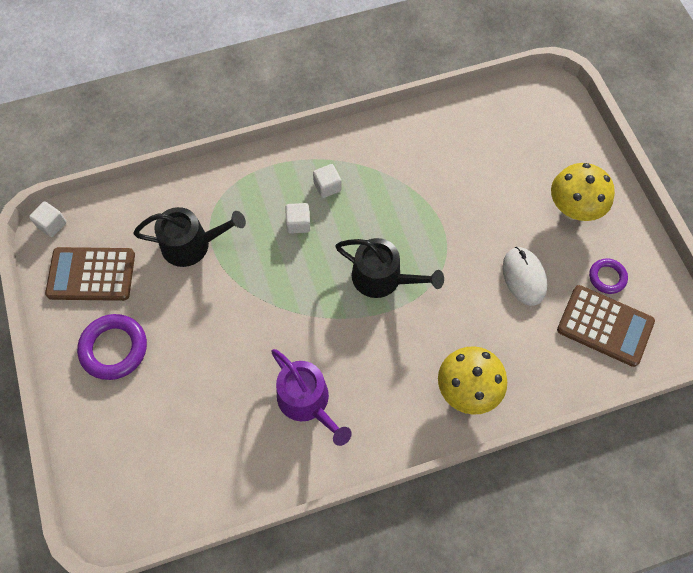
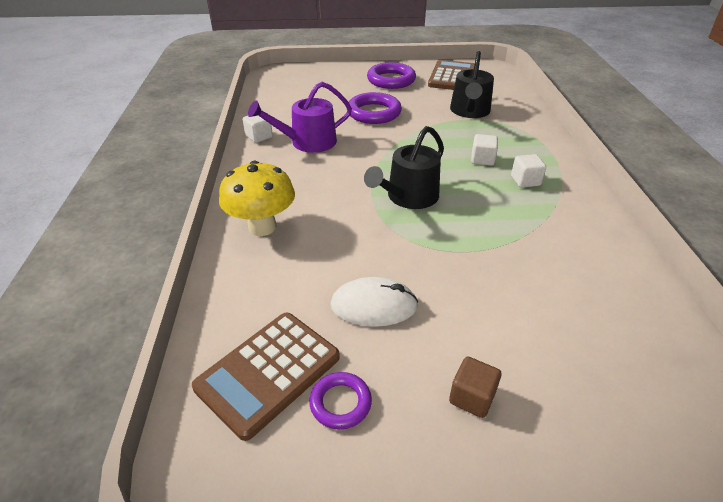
camera: 105 degrees right, 25 degrees down
(52, 224) = (496, 68): white cube -> white cube (259, 137)
(218, 348) = (374, 113): none -> purple ring
(573, 209) = (472, 397): yellow mushroom -> brown cube

